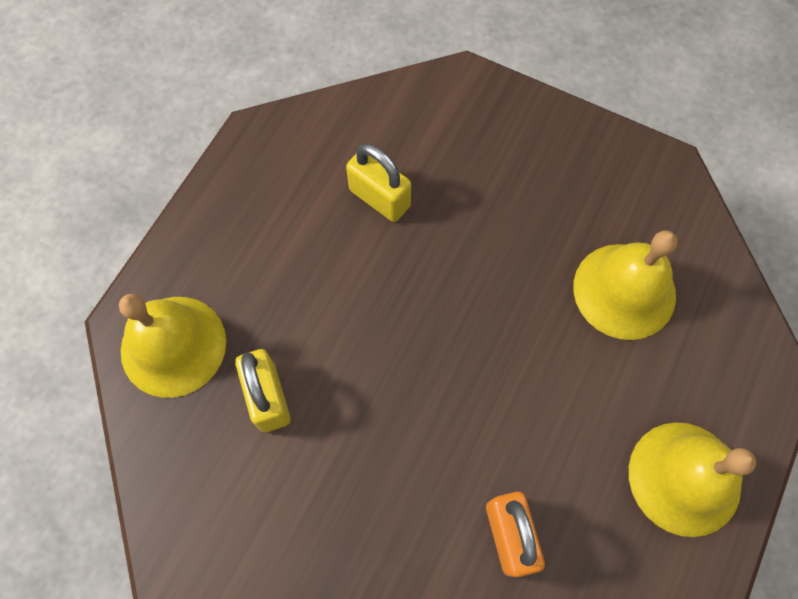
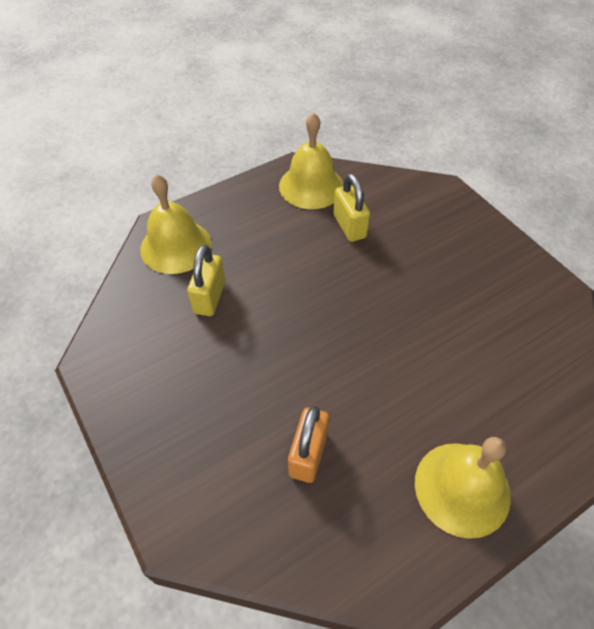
camera: 30 degrees right, 15 degrees down
(624, 290) = (486, 348): yellow bell -> yellow bell (311, 186)

